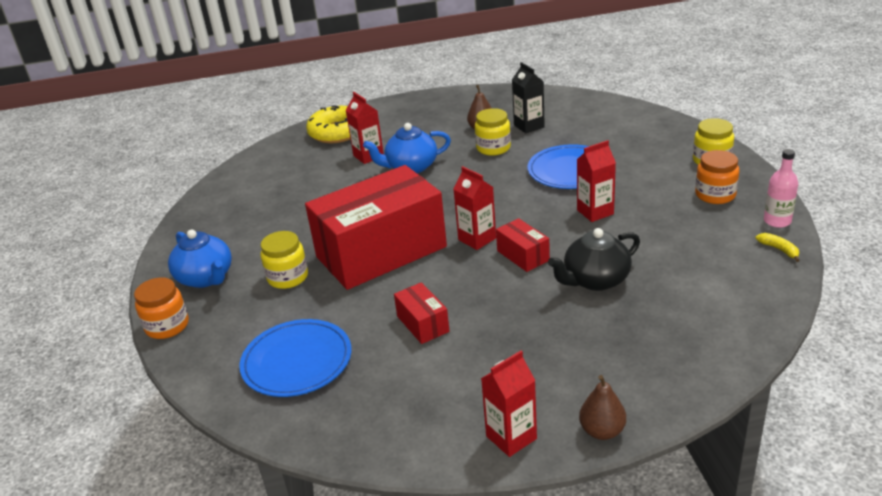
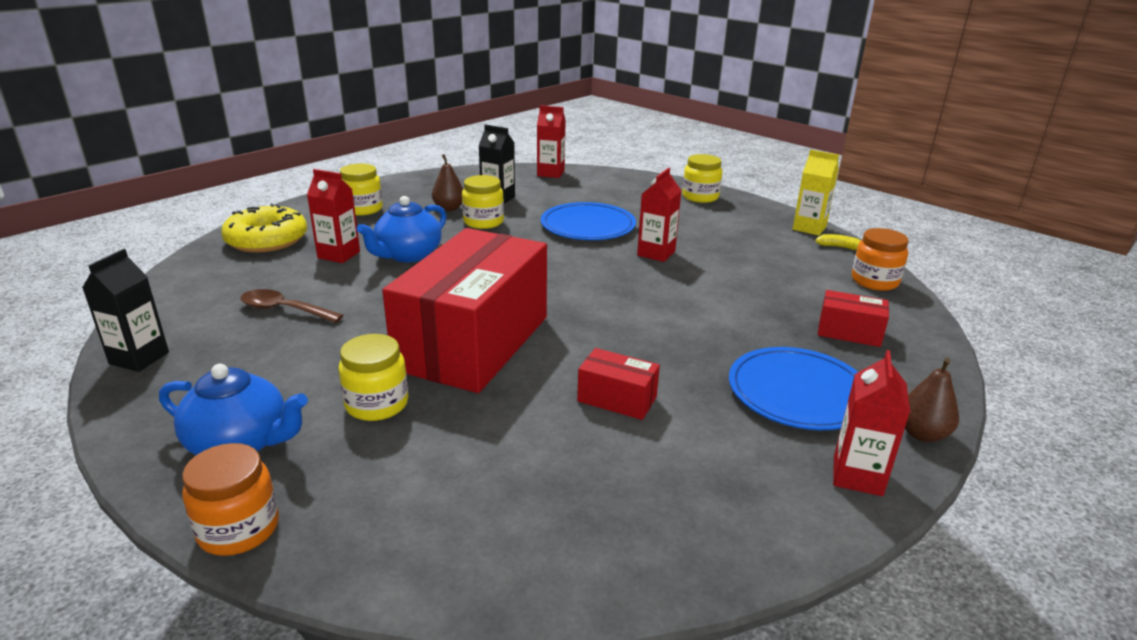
camera: 40 degrees left, 5 degrees down
(204, 207) = (139, 358): none -> black carton
(297, 361) = (510, 497): blue plate -> blue plate (798, 393)
(299, 193) = (284, 310): none -> brown spoon
(421, 117) = (362, 209): none -> yellow jar
(477, 239) = (570, 302): red carton -> red carton (550, 173)
(523, 255) = (637, 305): red box -> red box (849, 332)
(595, 280) = (733, 307): black teapot -> none
(715, 195) = (737, 220): orange jar -> orange jar (874, 281)
(777, 221) = (809, 228): pink bottle -> yellow carton

